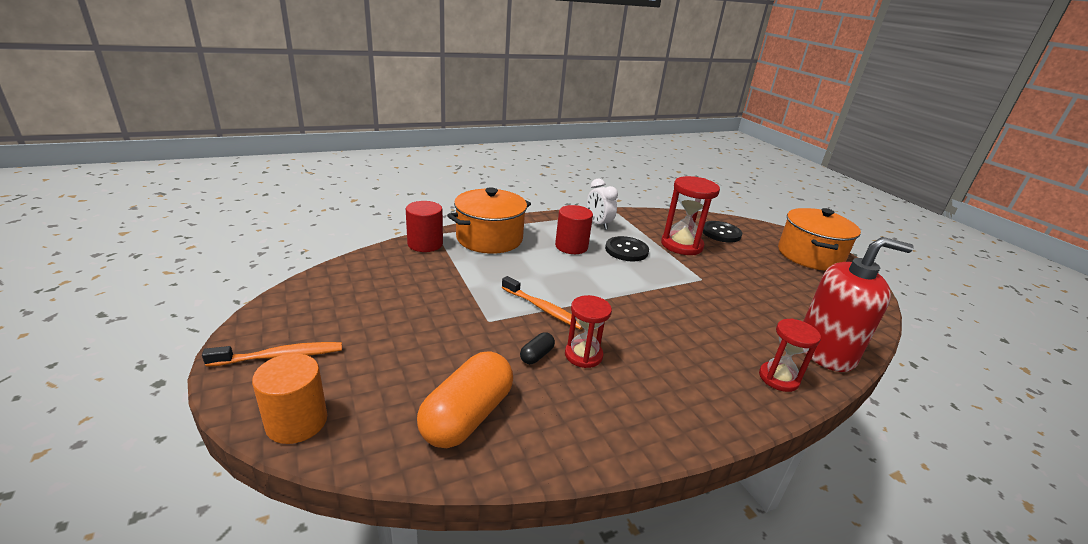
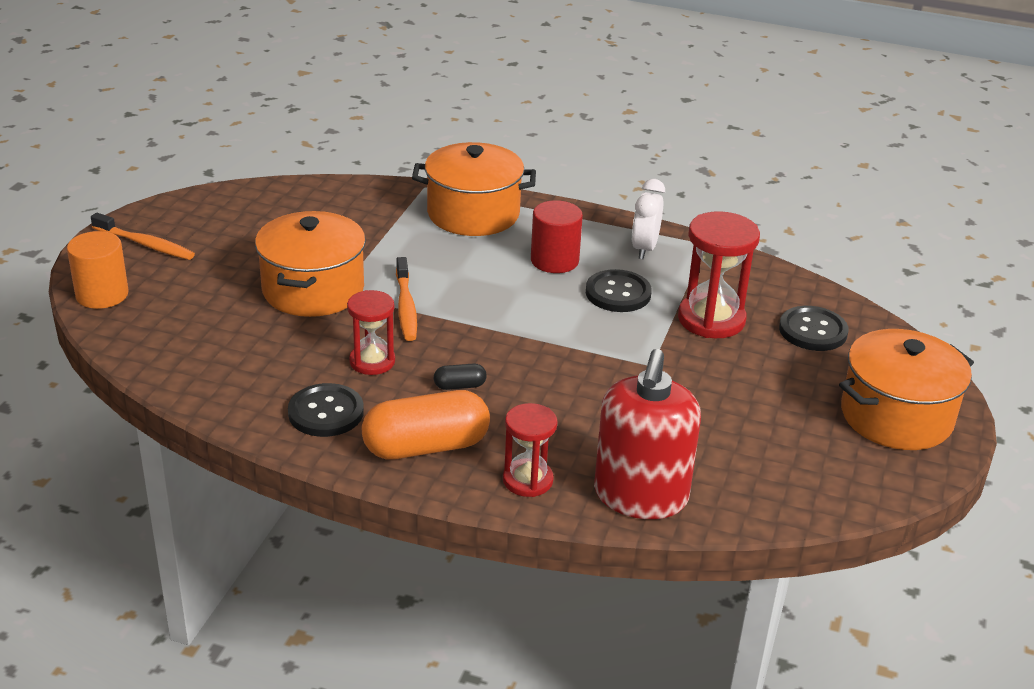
camera: 45 degrees right, 5 degrees up
(425, 244) = (394, 193): red cylinder -> none
(467, 416) = (209, 351): orange capsule -> orange capsule (426, 447)
(469, 326) = (313, 290): none -> orange pot
(536, 355) = (331, 340): black capsule -> black capsule (459, 386)
(618, 410) = (326, 412): none -> black button
(825, 352) = (640, 496): red soap dispenser -> red soap dispenser turned 60 degrees clockwise

